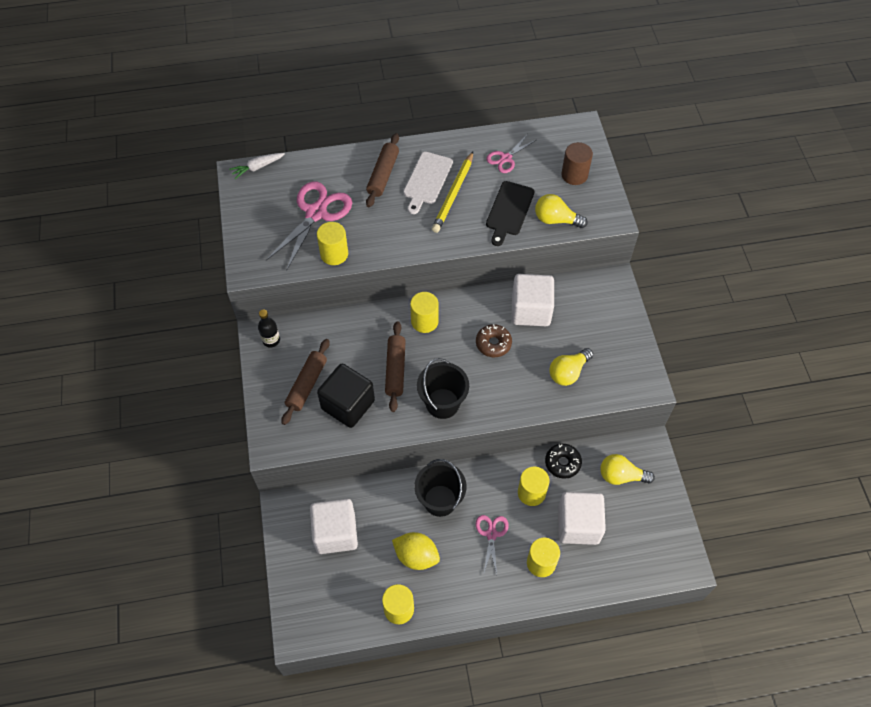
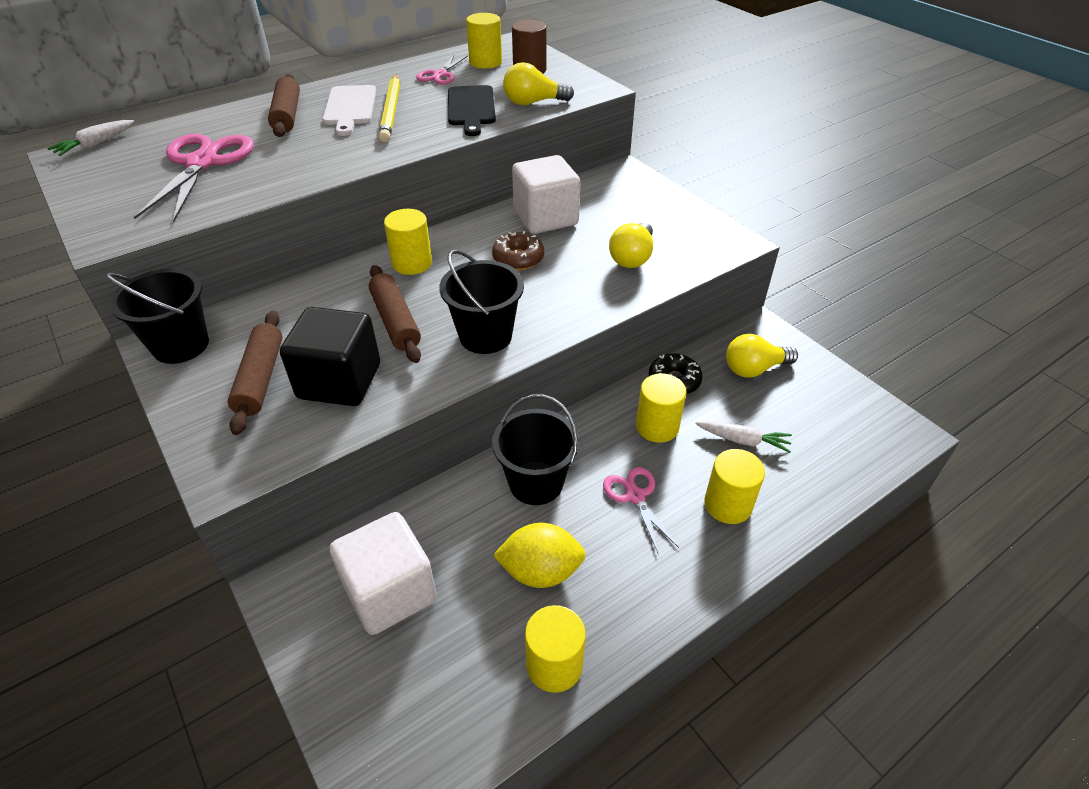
camera: 25 degrees left, 15 degrees down
(271, 340) = (181, 345): black bottle -> black bucket
(334, 254) = (246, 191): yellow cylinder -> yellow cylinder (485, 62)
(578, 525) = (743, 440): white cube -> white carrot

